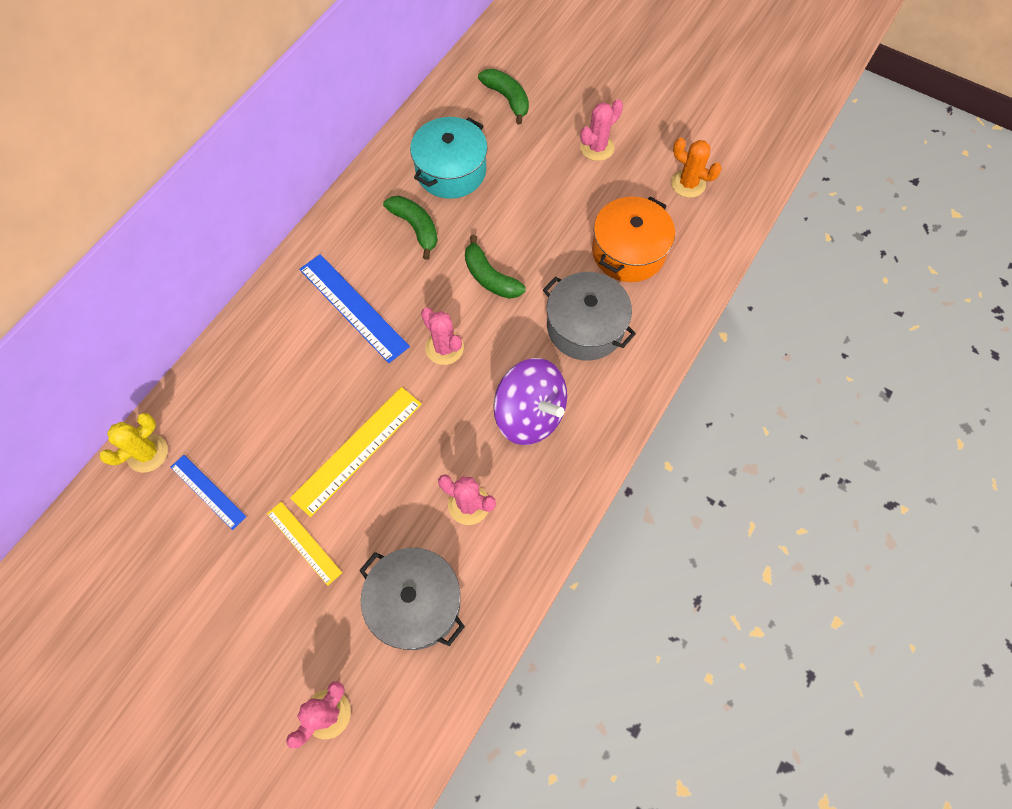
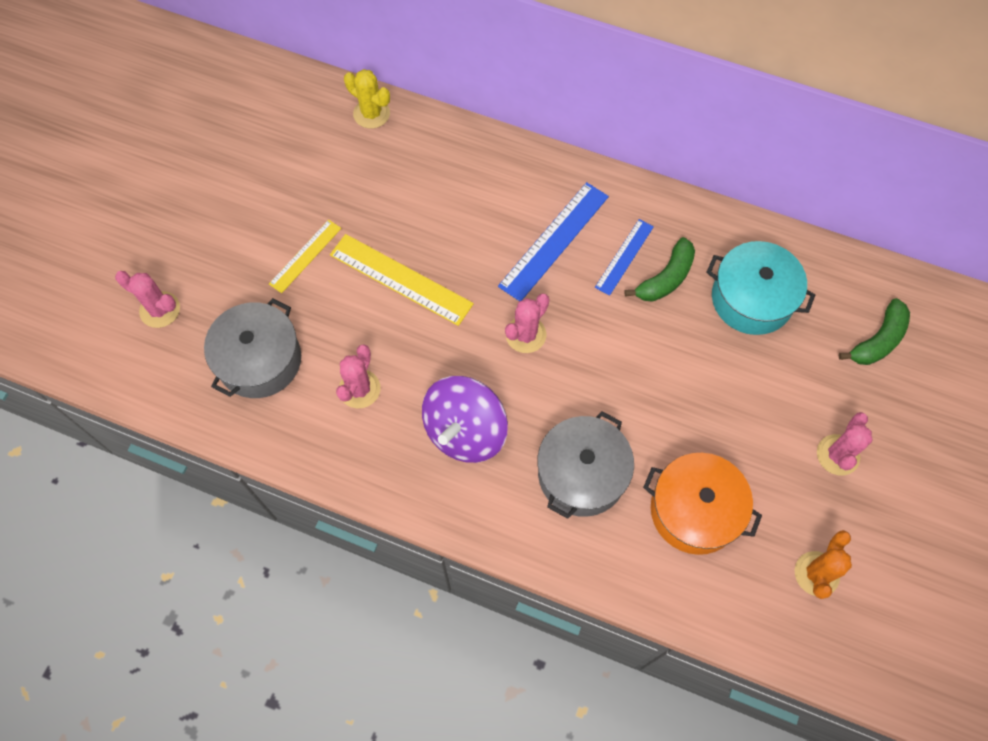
camera: 80 degrees right, 0 degrees up
(208, 491) = (343, 169): blue ruler -> blue ruler (624, 256)
(490, 277) = (621, 364): green banana -> none
(597, 147) = (837, 455): pink cactus -> pink cactus turned 75 degrees clockwise

